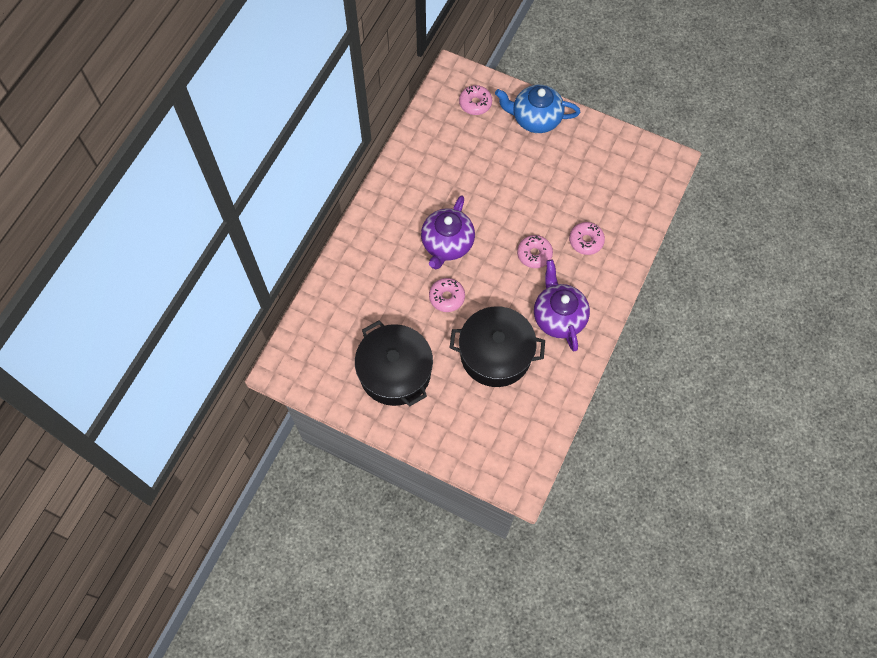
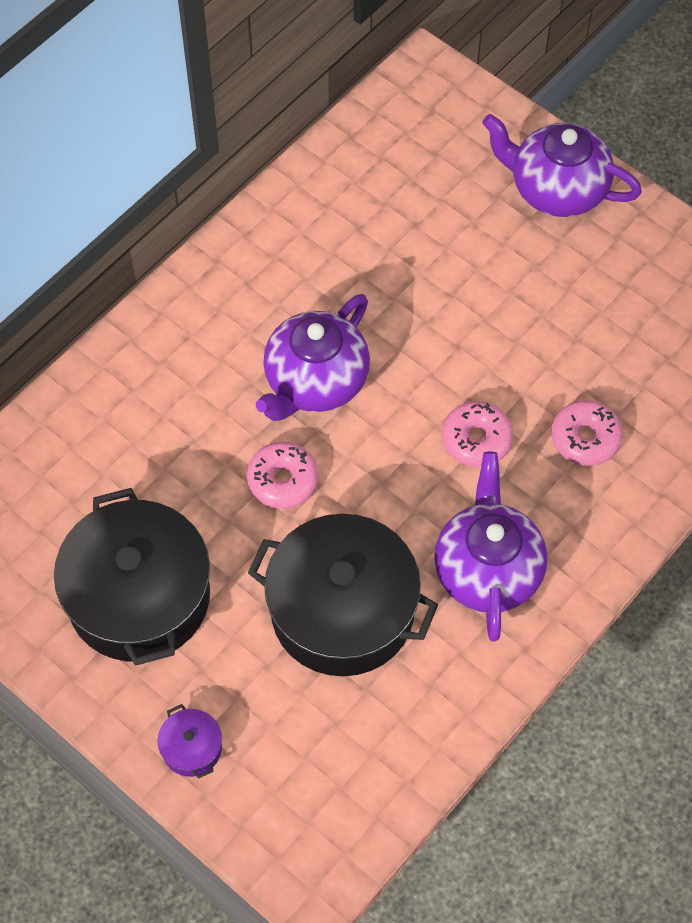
camera: 15 degrees right, 5 degrees down
(444, 439) = (191, 748): none -> purple pot
(475, 103) = (450, 137): pink donut -> none
(535, 119) = (556, 189): blue teapot -> purple teapot

